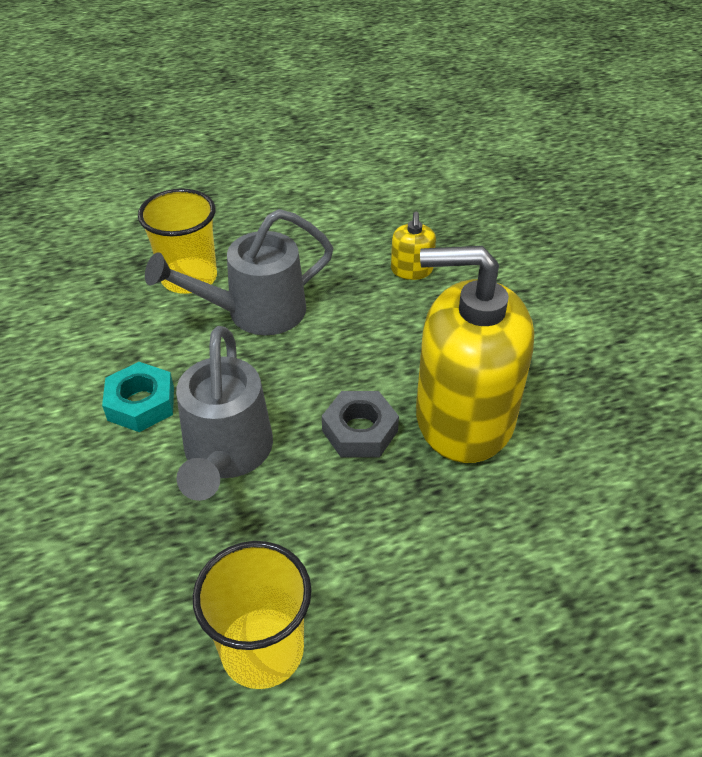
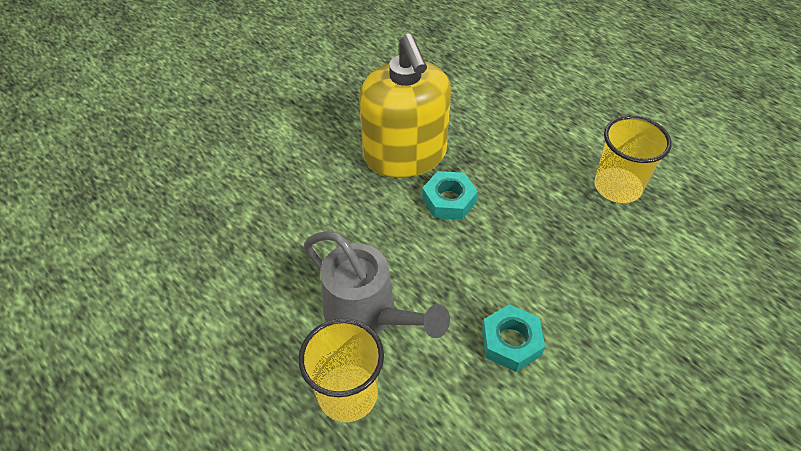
camera: 115 degrees left, 5 degrees up
(226, 455) = (516, 262): grey watering can -> none
(360, 431) = (449, 200): grey nut -> turquoise nut
(411, 270) = (262, 228): yellow soap dispenser -> none

